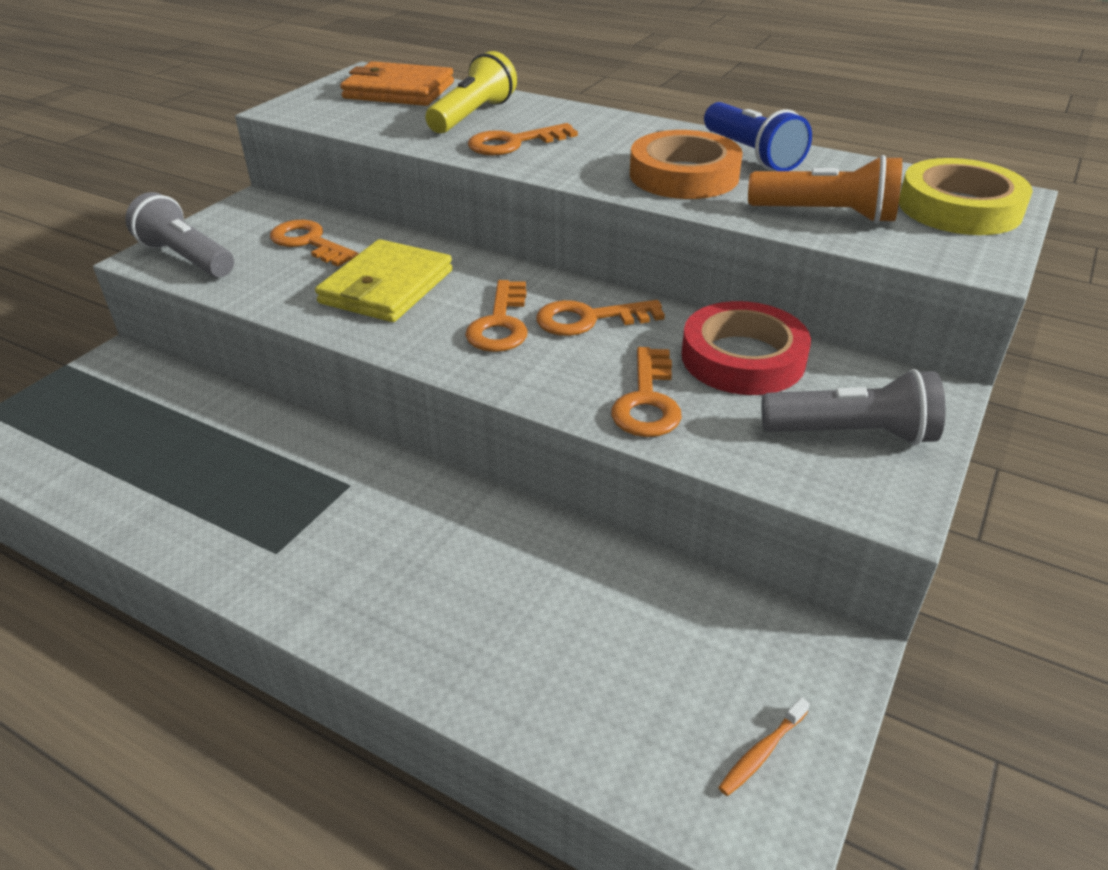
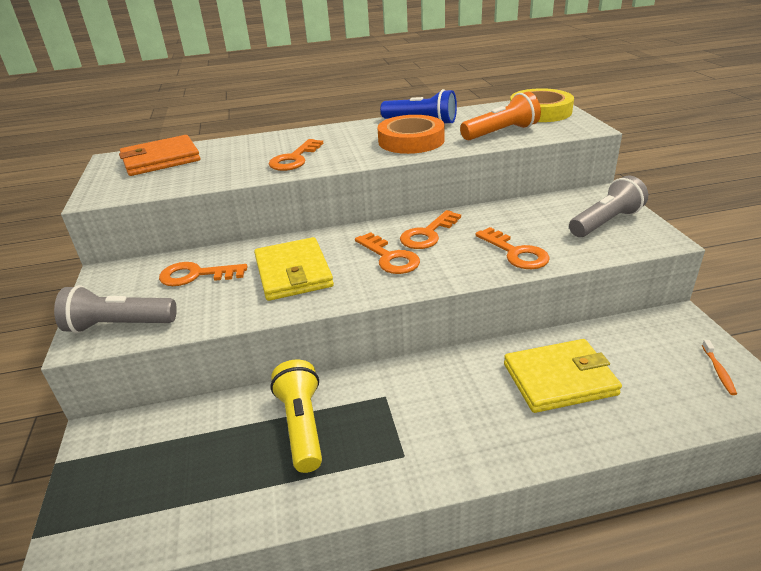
camera: 40 degrees left, 5 degrees down
(473, 116) = (240, 155): yellow flashlight -> yellow flashlight (302, 425)
(541, 600) = (559, 379): none -> yellow wallet
(743, 358) = (519, 216): red tape -> none

